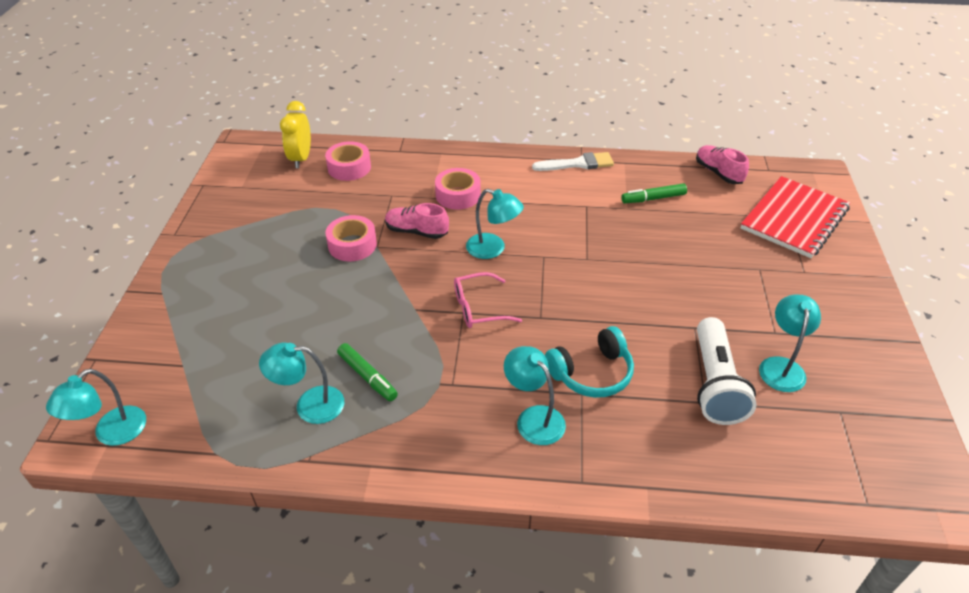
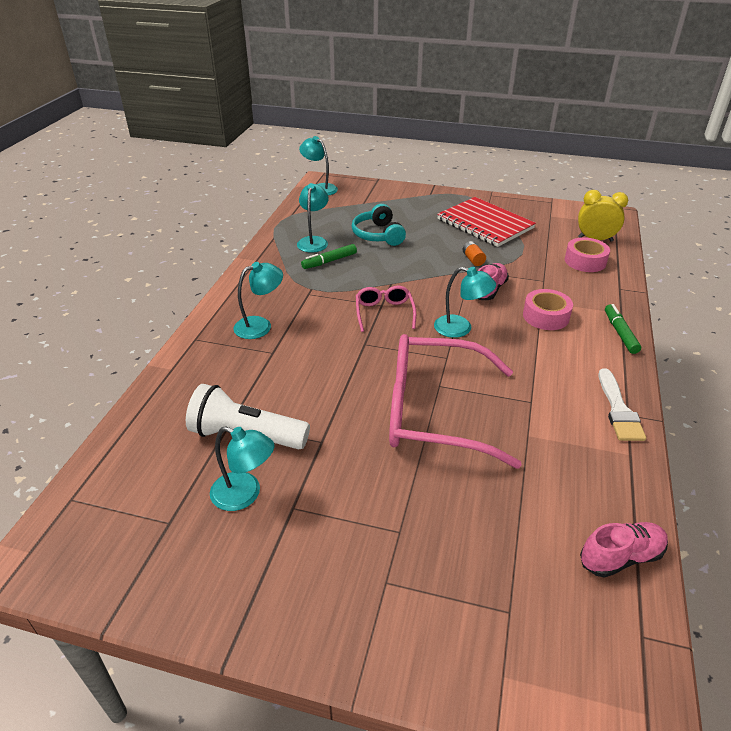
camera: 100 degrees right, 5 degrees down
(352, 245) = (473, 260): pink tape -> orange battery
(493, 249) = (460, 328): turquoise lamp -> turquoise lamp turned 105 degrees counterclockwise
(592, 373) = (290, 361): turquoise headphones -> turquoise headphones (378, 235)
(623, 258) = (436, 412): none -> pink glasses
(653, 198) = (549, 464): green marker -> green marker (620, 333)
(794, 219) = (504, 619): red notebook -> red notebook (485, 224)

